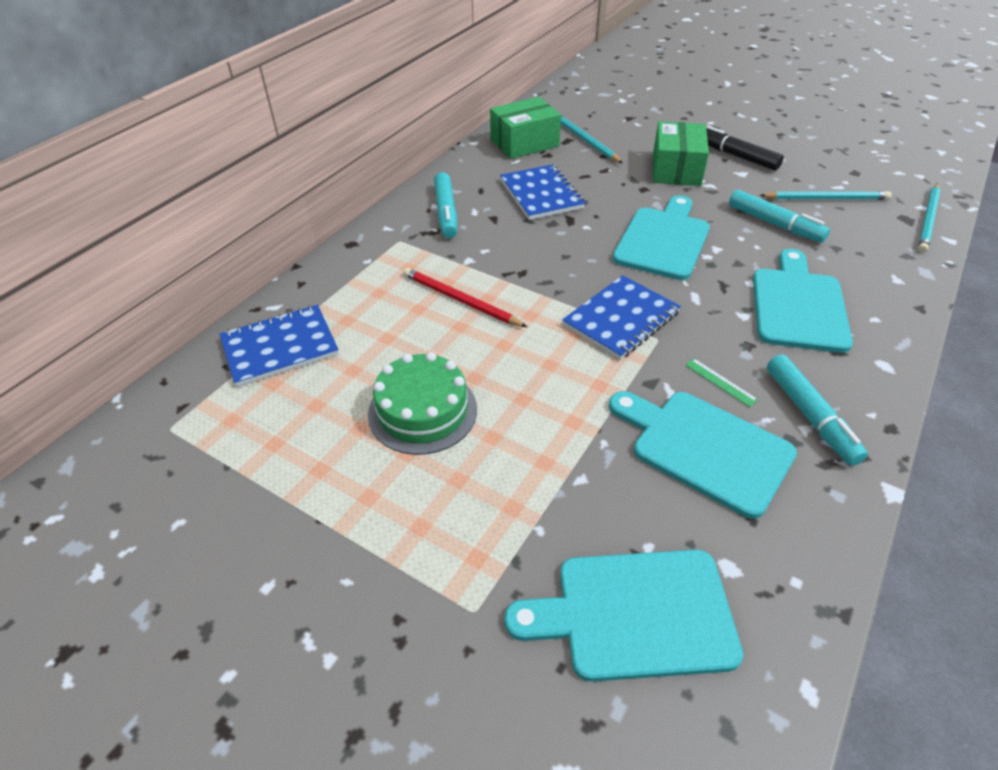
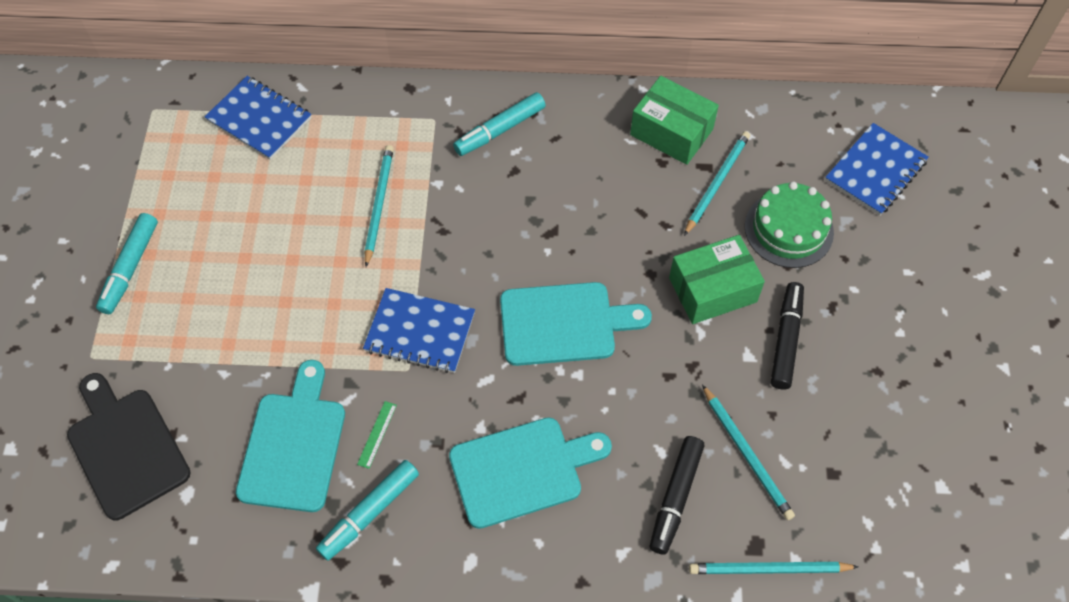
camera: 60 degrees right, 15 degrees up
(422, 411) = (240, 244): green cake -> green cake (789, 229)
(460, 300) = (379, 204): red pencil -> turquoise pencil
(541, 194) = (580, 190): blue notebook -> blue notebook (875, 171)
(635, 614) = (126, 448): turquoise cutting board -> black cutting board
(774, 224) = (658, 415): turquoise marker -> turquoise marker (130, 268)
(853, 239) = (675, 497): none -> black marker

